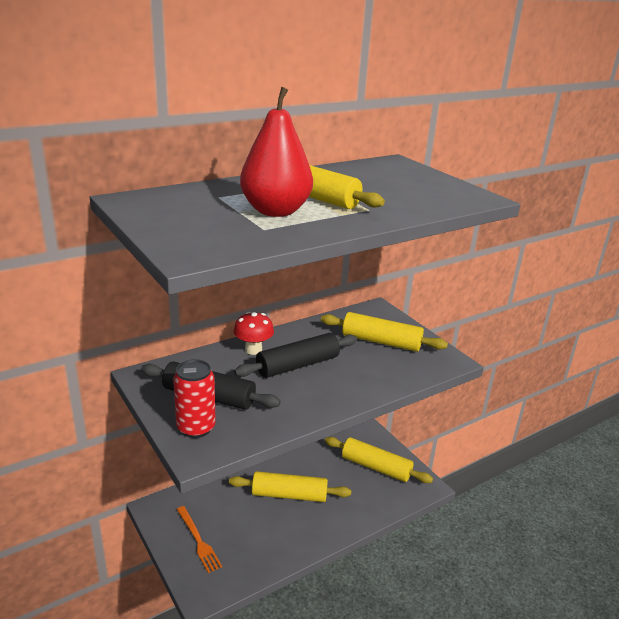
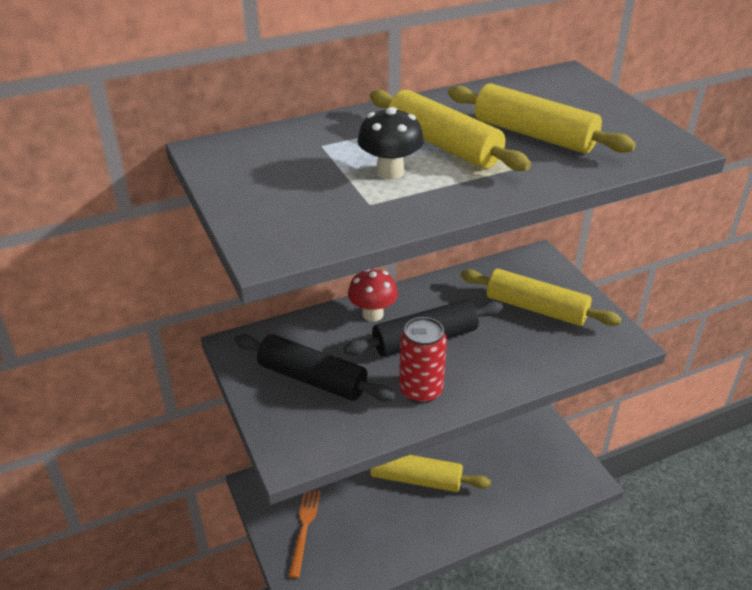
camera: 10 degrees right, 10 degrees up
(196, 428) = (293, 422): red can -> red can (421, 391)
(198, 540) = (304, 528): orange fork -> orange fork turned 150 degrees counterclockwise
(275, 211) = (390, 172): red pear -> black mushroom
(376, 467) = (526, 450): yellow rolling pin -> yellow rolling pin (534, 135)

